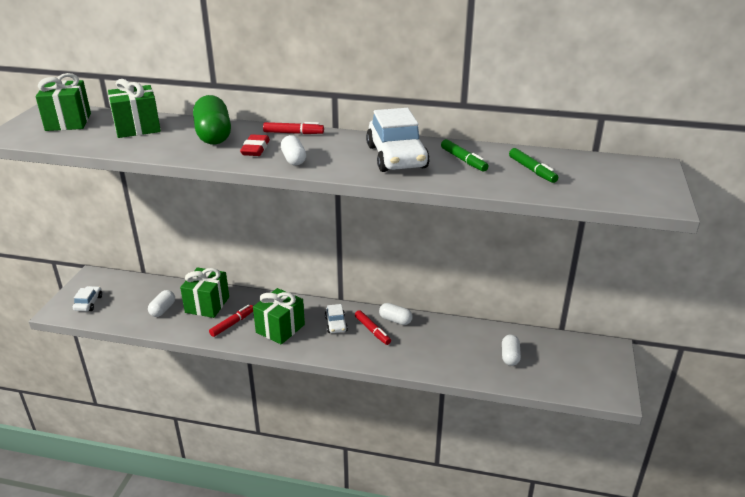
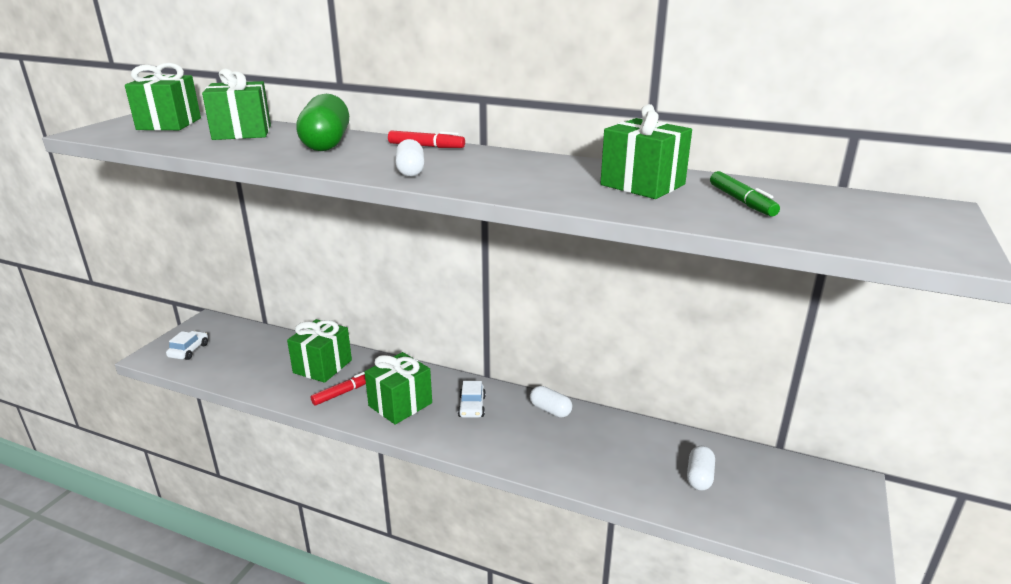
camera: 10 degrees right, 5 degrees down
(163, 309) = (269, 367): white capsule -> none
(255, 149) = (368, 158): red eraser -> none
(372, 331) = (517, 420): red marker -> none
(396, 157) = (549, 176): white car -> none
(463, 160) = (642, 185): green marker -> green gift

